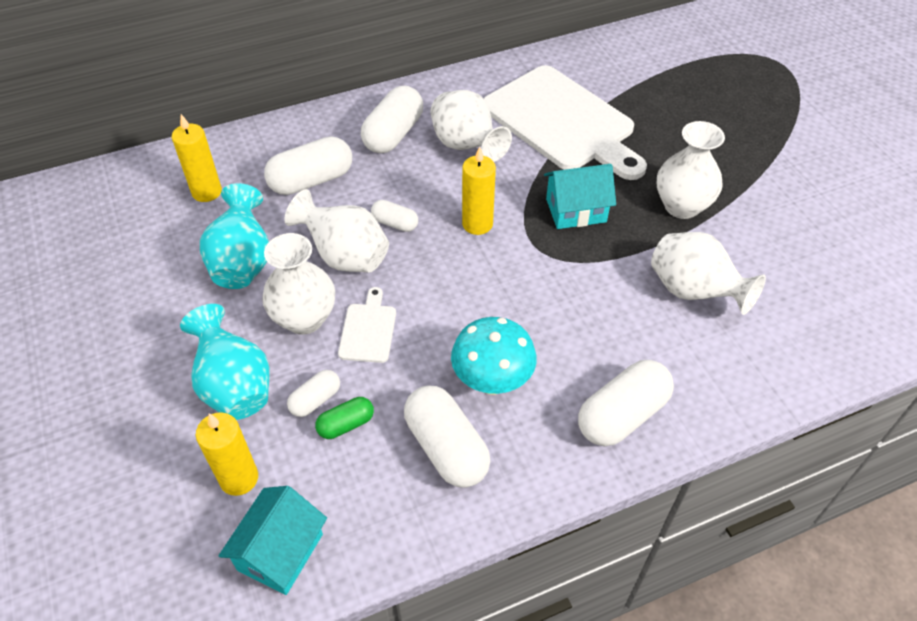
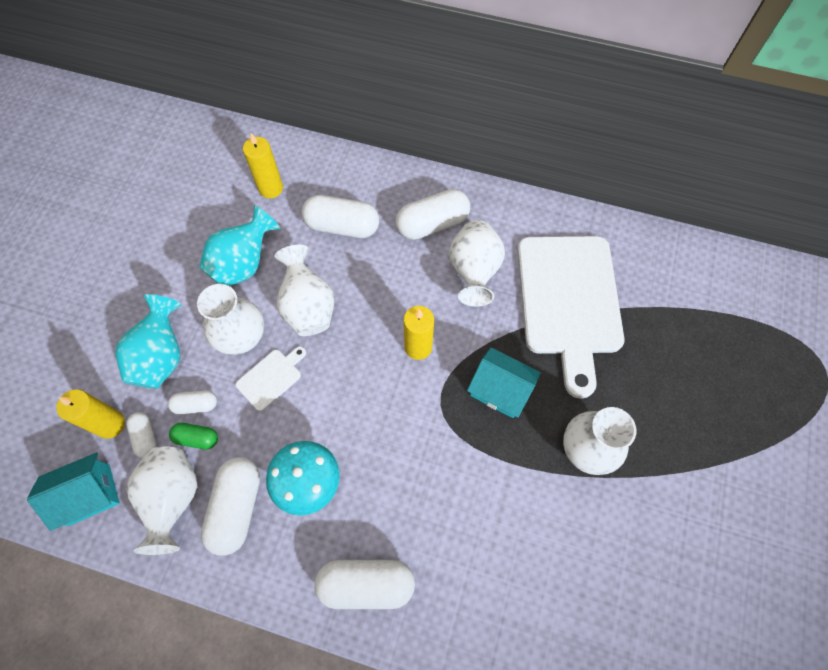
camera: 40 degrees right, 15 degrees up
(395, 223) = (363, 304): white capsule -> white capsule (146, 437)
(693, 292) = (517, 531): white vase -> white vase (174, 498)

